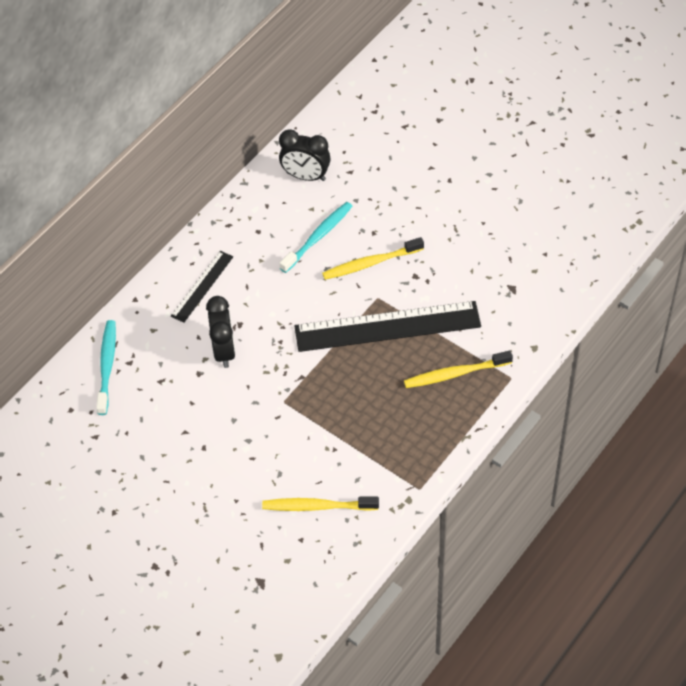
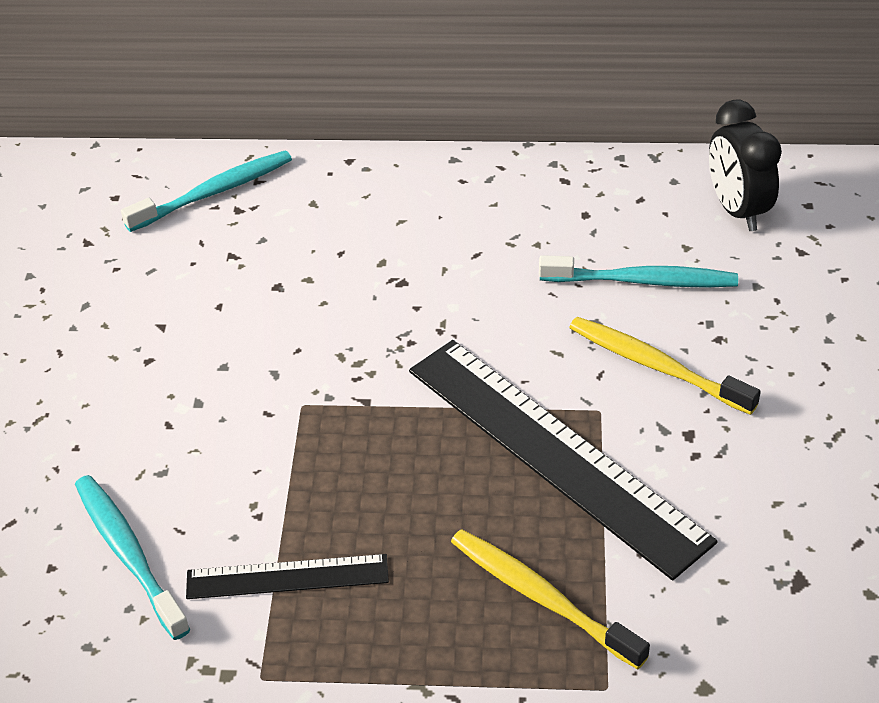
camera: 55 degrees right, 10 degrees down
(202, 286) = (432, 210): black ruler -> black ruler (287, 577)
(224, 351) = (339, 291): black clock -> none
(317, 506) = (129, 554): yellow toothbrush -> turquoise toothbrush

